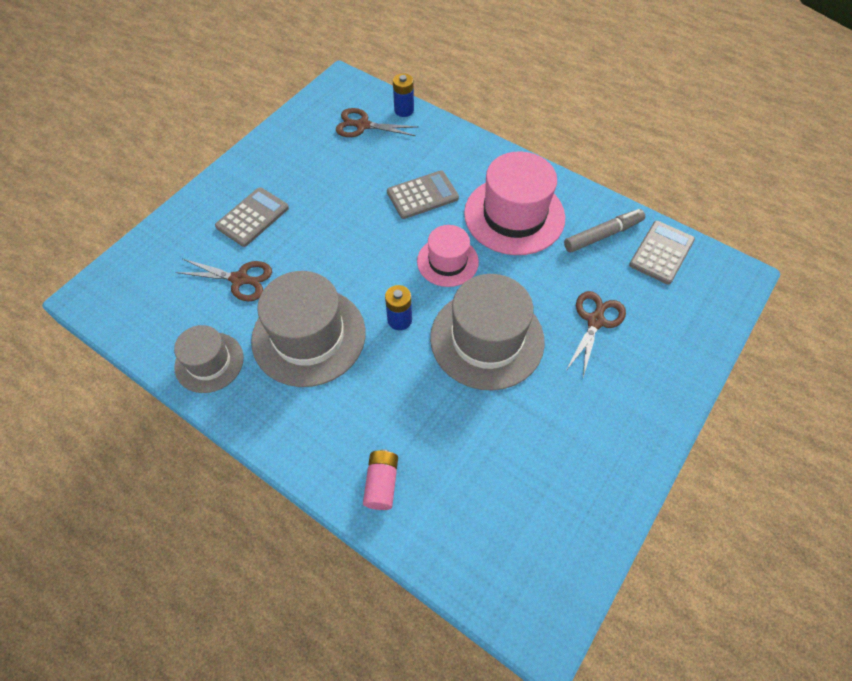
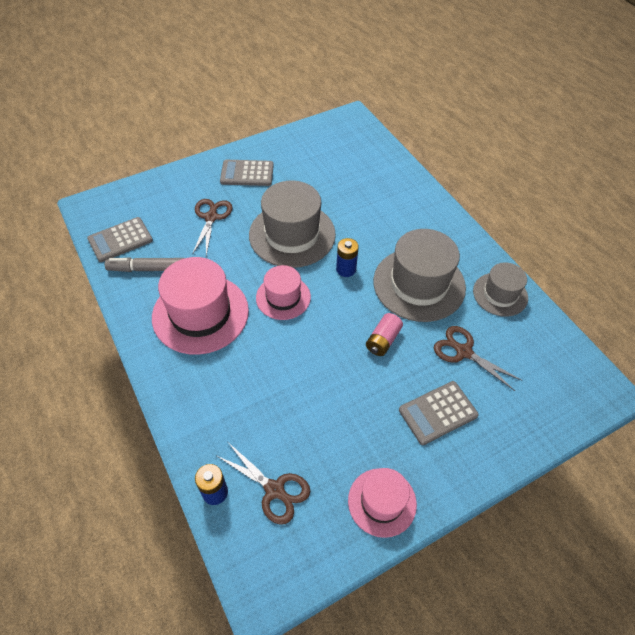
camera: 155 degrees left, 5 degrees down
(280, 146) = (382, 502): none -> pink hat
(382, 483) = (403, 189): pink battery -> pink battery (383, 340)
(422, 195) = (265, 367): grey calculator -> grey calculator (247, 173)
(595, 321) = (211, 217): brown scissors -> brown scissors turned 135 degrees clockwise

